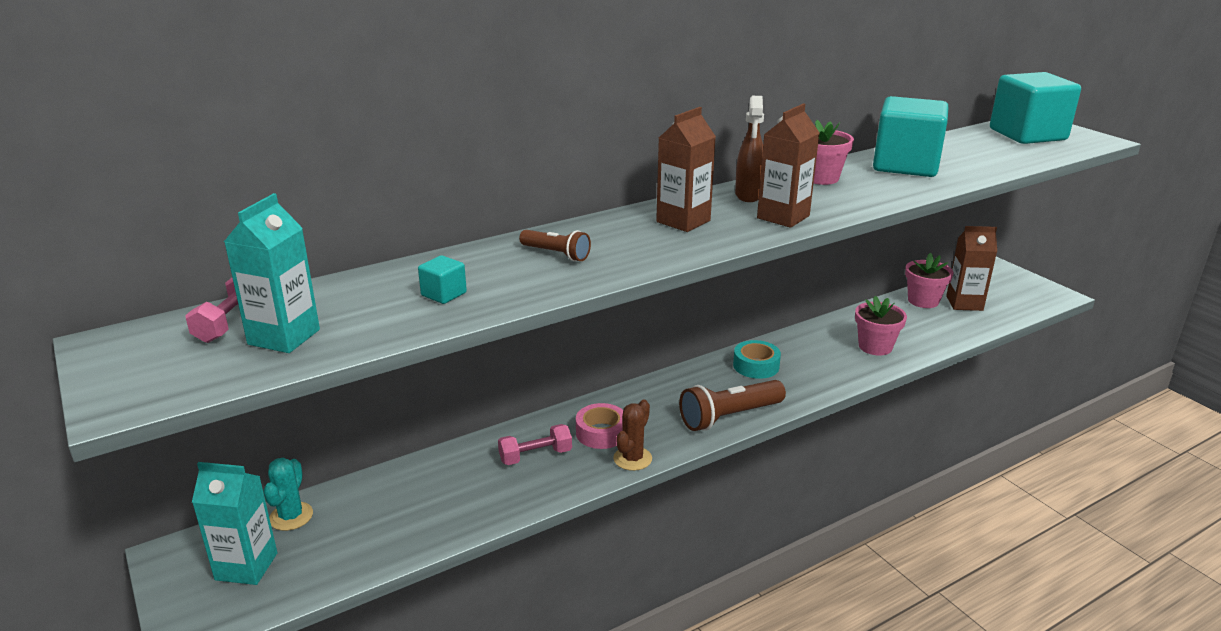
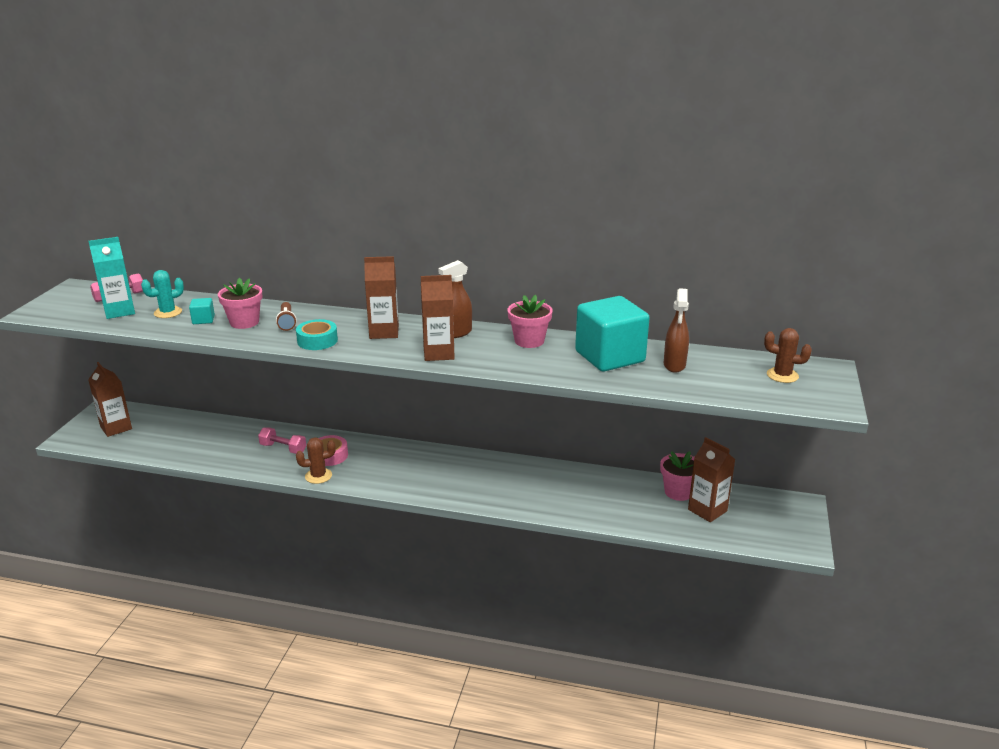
camera: 45 degrees right, 0 degrees up
(246, 566) = (116, 428): turquoise carton -> brown carton
(291, 516) = (159, 417): turquoise cactus -> turquoise cactus (168, 312)
(729, 417) = (403, 485): brown flashlight -> none
(756, 366) = (476, 468): turquoise tape -> turquoise tape (317, 341)
(875, 347) = (573, 499): pink flower pot -> pink flower pot (244, 322)
(958, 154) = (674, 365): none -> brown spray bottle
(1027, 134) = (782, 375): turquoise cube -> brown cactus

